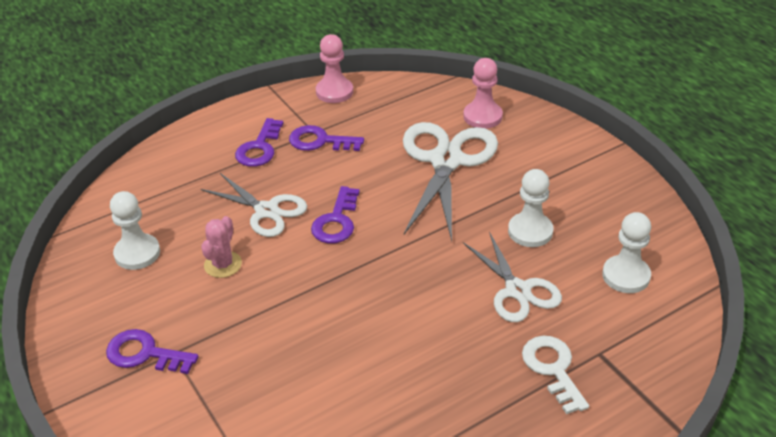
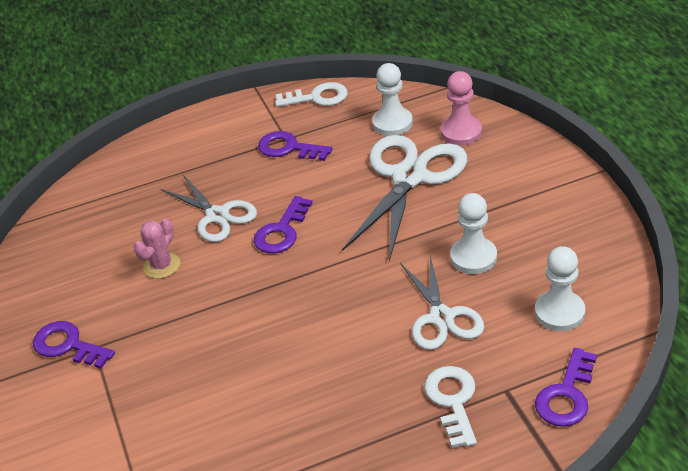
camera: 15 degrees right, 0 degrees up
(137, 253) = (86, 248): white pawn -> white pawn (392, 123)
(259, 148) = (228, 151): purple key -> purple key (566, 395)
(334, 92) = (317, 97): pink pawn -> white key

